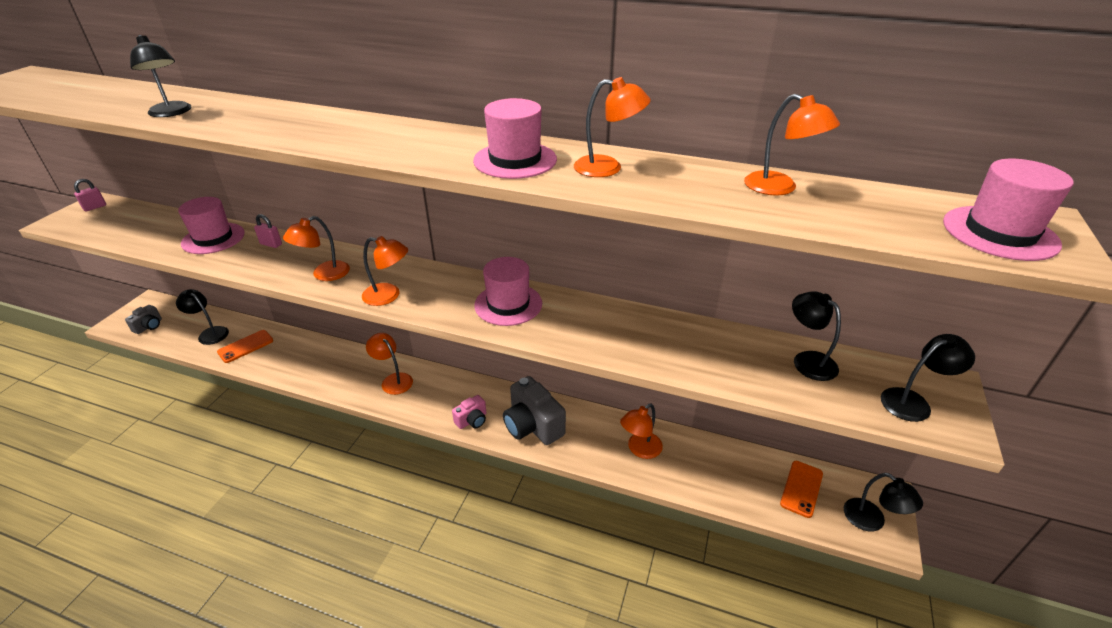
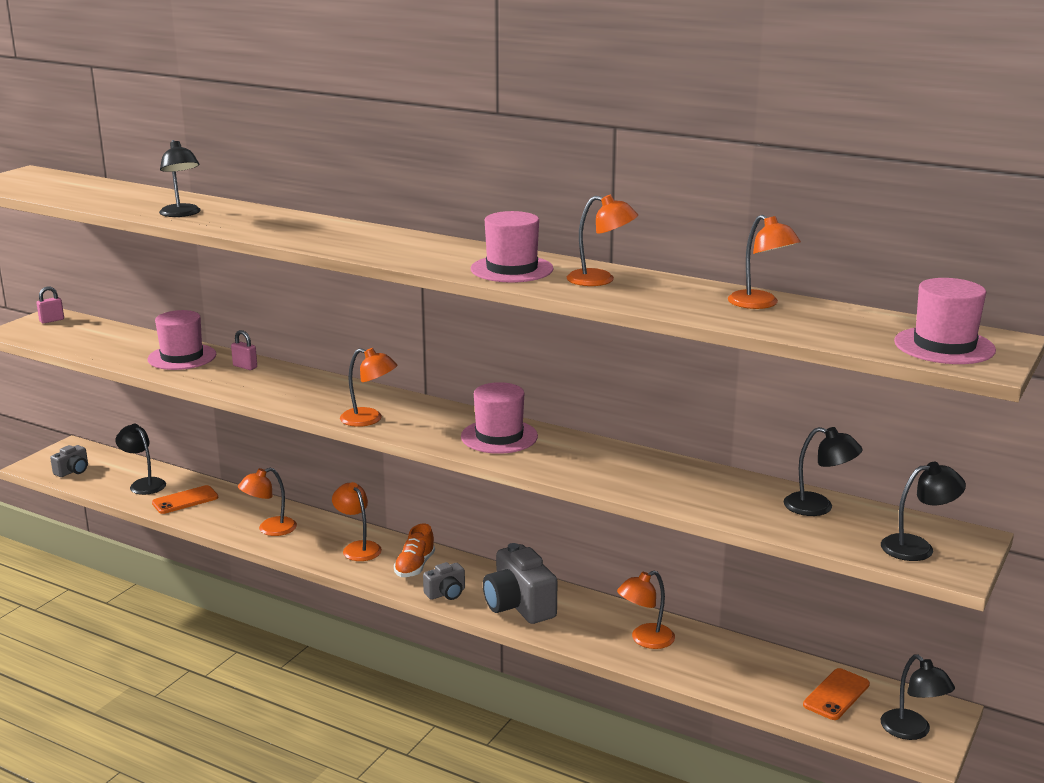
camera: 10 degrees right, 15 degrees down
(324, 274) = (301, 397): orange lamp -> orange lamp (270, 529)
(442, 394) = (415, 566): none -> orange shoe
(472, 420) = (446, 593): pink camera -> grey camera
(808, 360) = (818, 507): black lamp -> black lamp turned 135 degrees clockwise

